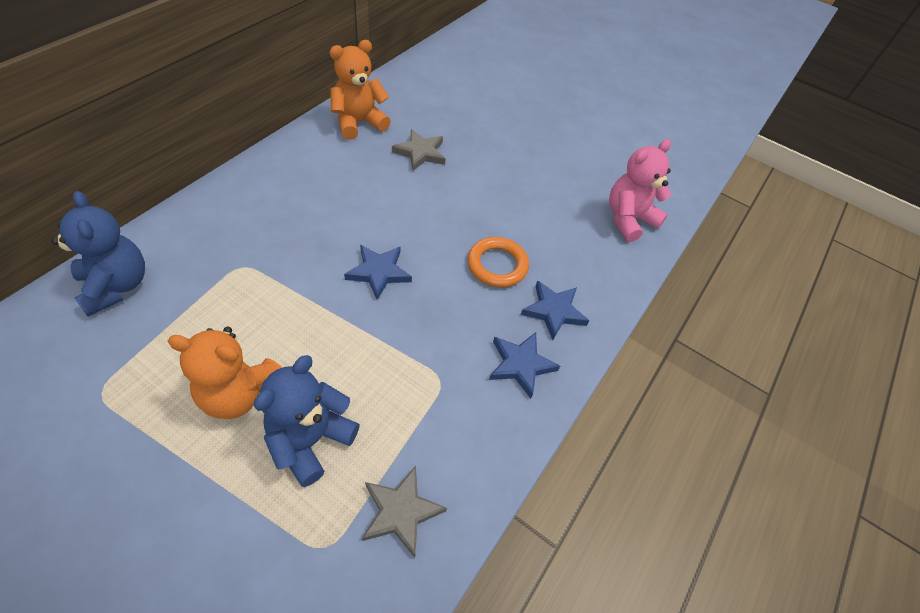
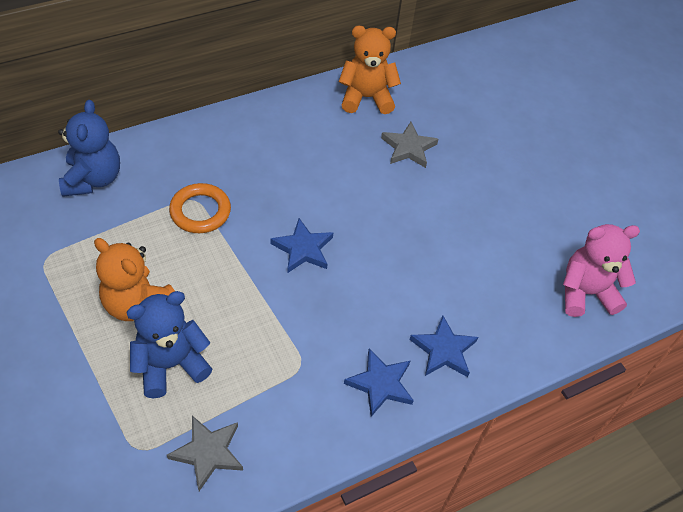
camera: 30 degrees right, 0 degrees up
(497, 265) = (416, 285): orange ring -> orange ring (200, 211)

